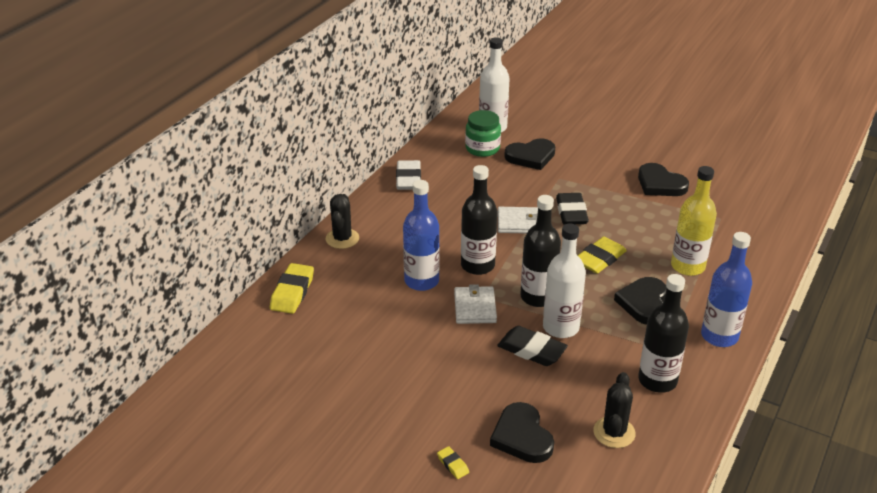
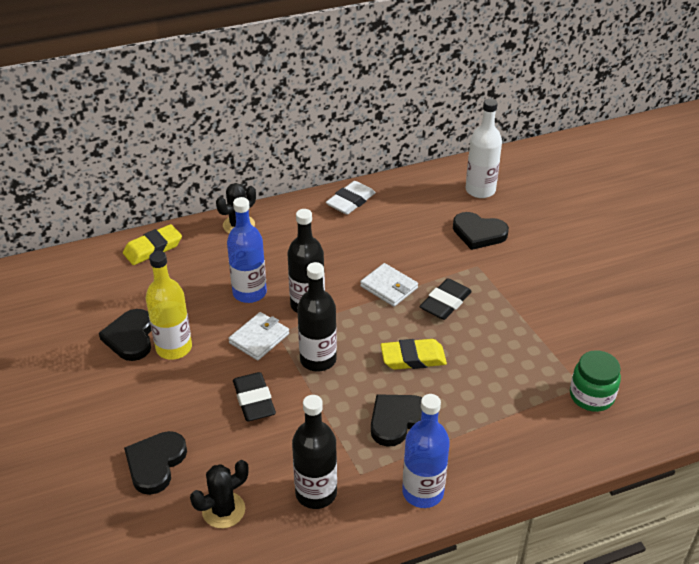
camera: 40 degrees right, 5 degrees up
(453, 464) = (84, 450): yellow eraser -> none
(482, 148) = (446, 205): green jar -> green jar (591, 396)
(561, 327) = (301, 396): white bottle -> none
(660, 184) = (565, 321): black heart -> black heart (130, 337)
(687, 266) = (483, 412): yellow bottle -> yellow bottle (174, 348)

